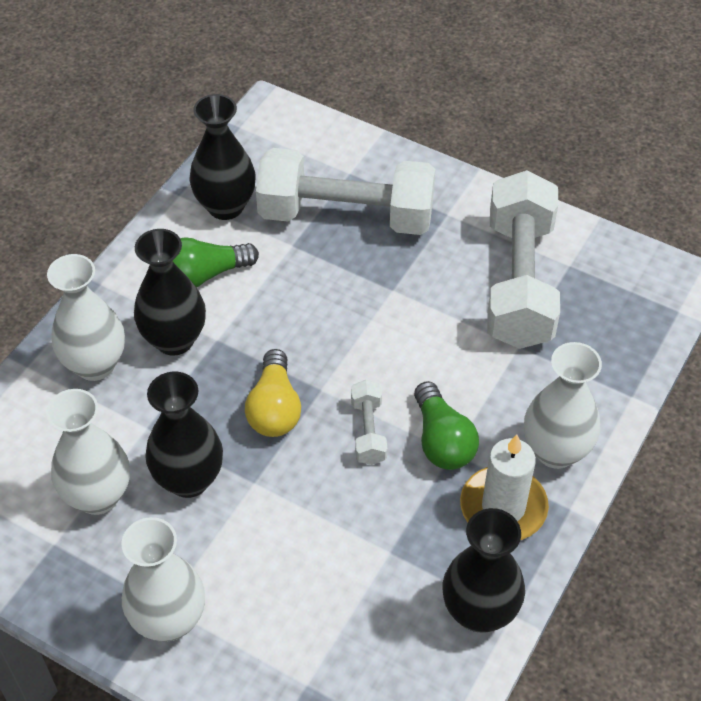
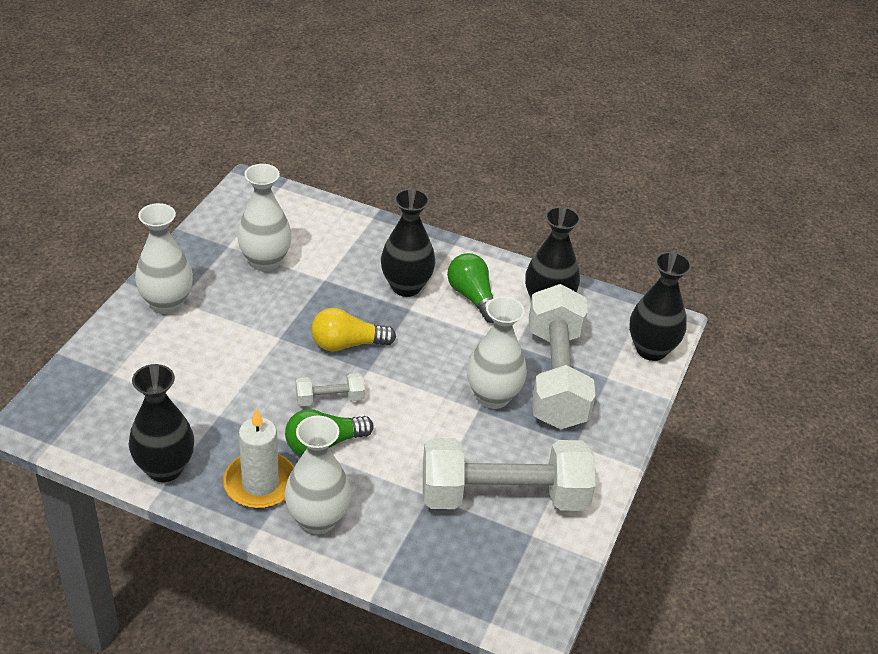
camera: 80 degrees right, 10 degrees down
(95, 365) = (378, 249): white vase -> white vase (493, 397)
(189, 479) = (280, 304): black vase -> black vase (651, 349)

